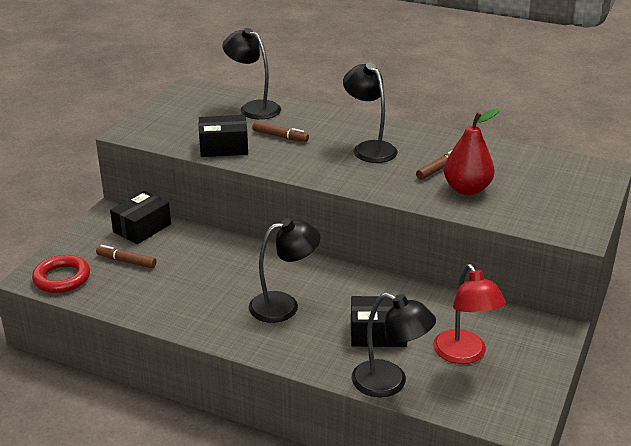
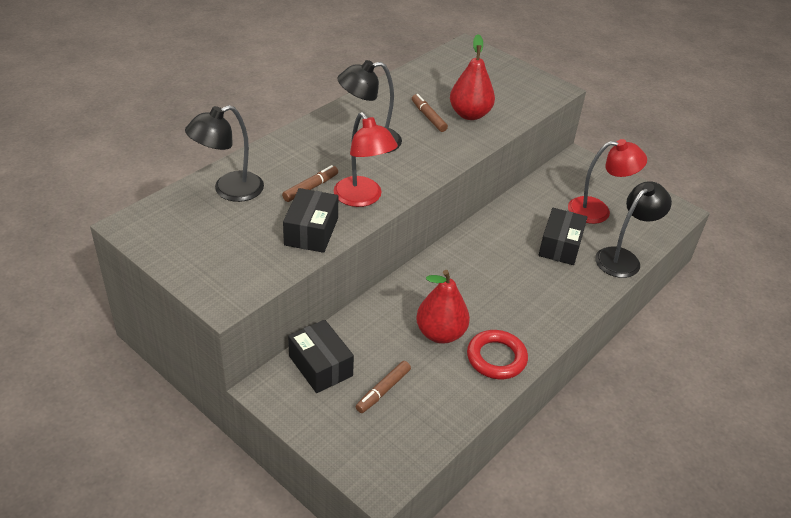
camera: 75 degrees left, 10 degrees up
(62, 278) = (393, 454): red ring -> red ring (496, 358)
(205, 278) = (440, 333): none -> red pear
(283, 160) = (363, 198): none -> red lamp
(284, 305) = (504, 290): black lamp -> none

